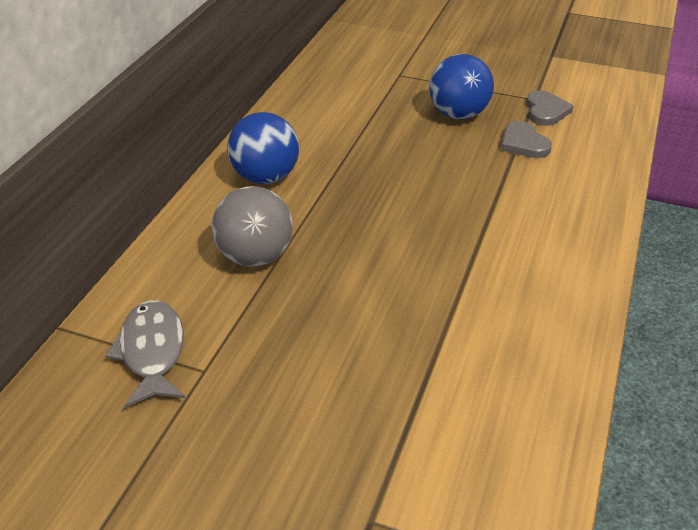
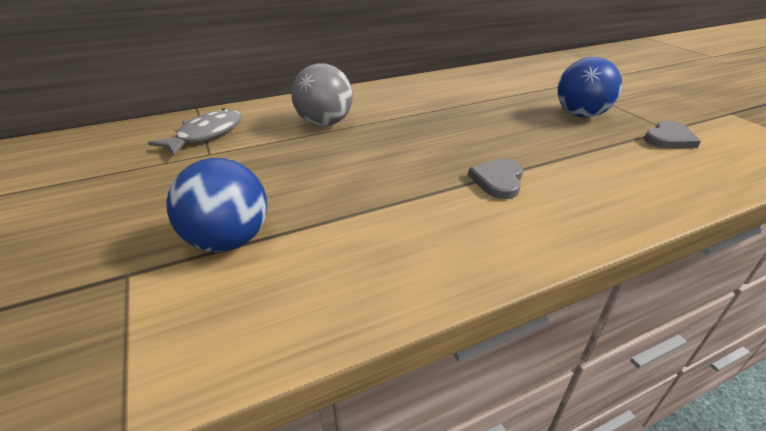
camera: 45 degrees right, 5 degrees down
(265, 177) = (394, 96): blue ball -> blue ball (228, 241)
(523, 143) = (613, 147): grey heart -> grey heart (498, 180)

